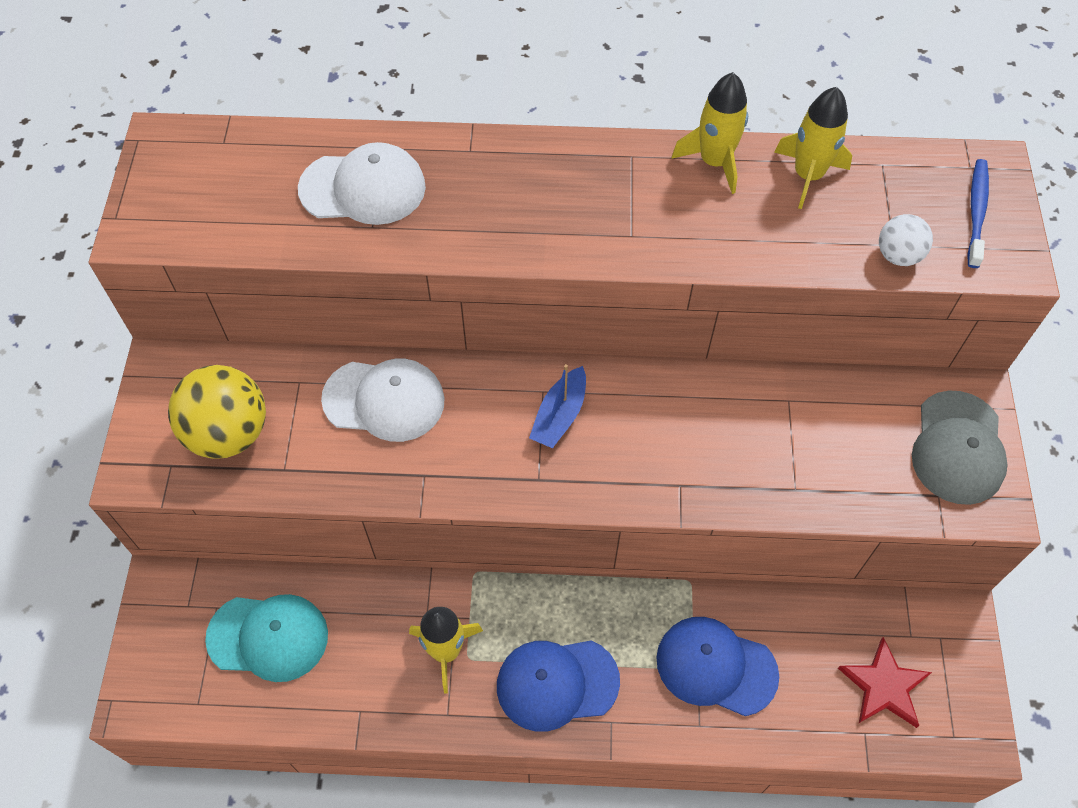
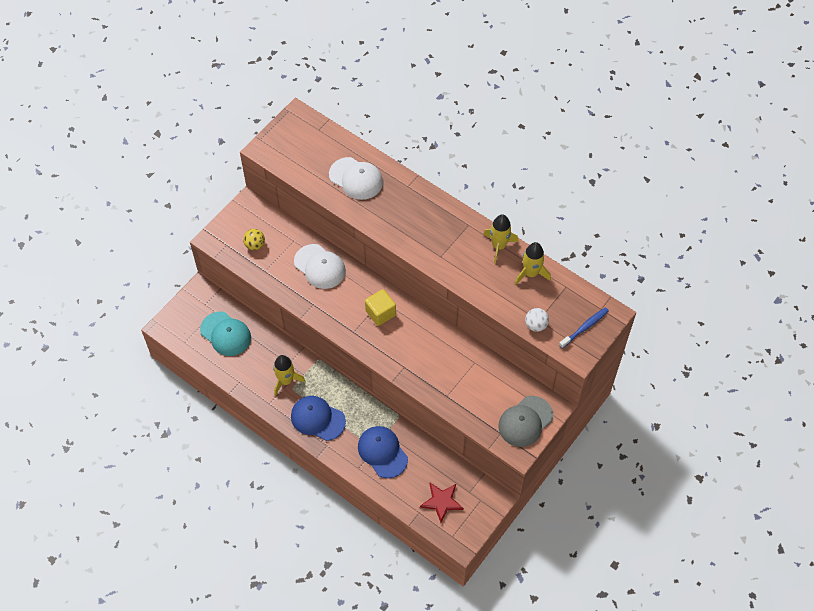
camera: 35 degrees right, 0 degrees up
(229, 433) = (255, 245): yellow ball -> yellow ball, size x0.53
(559, 415) = (380, 313): blue boat -> yellow cube

